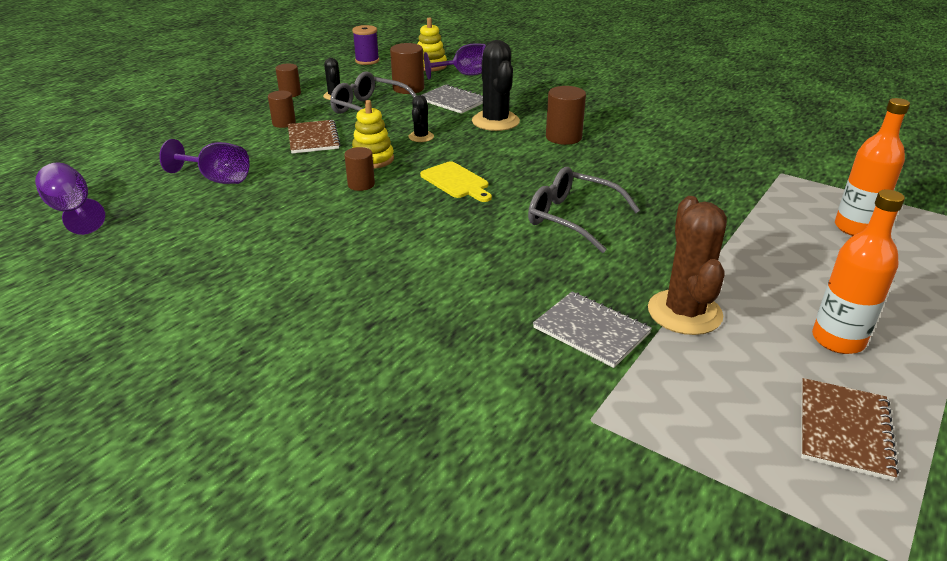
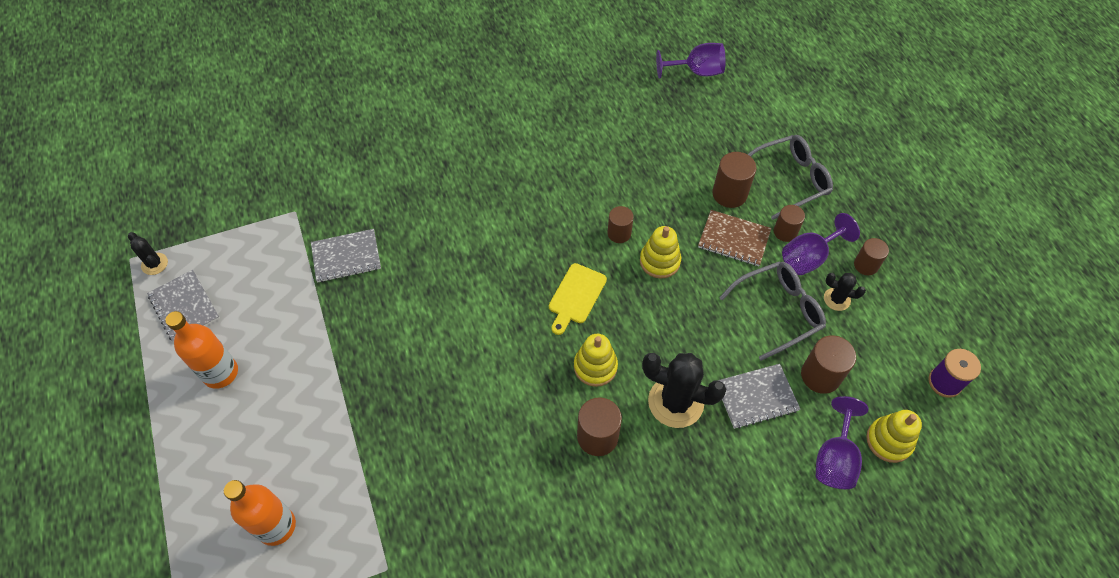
camera: 125 degrees right, 25 degrees up
(217, 179) = (694, 154): purple goblet -> purple goblet (809, 257)
(259, 152) = (729, 194): none -> brown cylinder
(421, 137) = (682, 319): black cactus -> black cactus (154, 264)
(456, 182) = (576, 296): yellow cutting board -> yellow cutting board turned 60 degrees counterclockwise
(510, 154) = (595, 366): none -> yellow stacking toy
(572, 218) = (461, 335): grey glasses -> grey glasses (790, 180)
(684, 312) = (314, 315): brown cactus -> none
(844, 430) = (184, 307): brown notebook -> grey notebook

